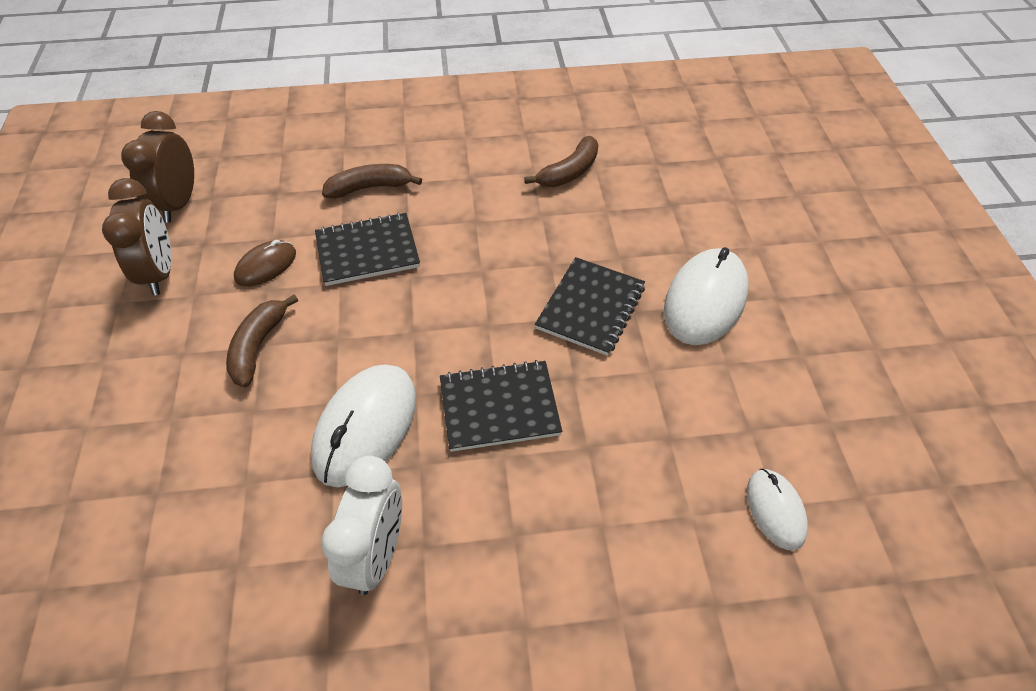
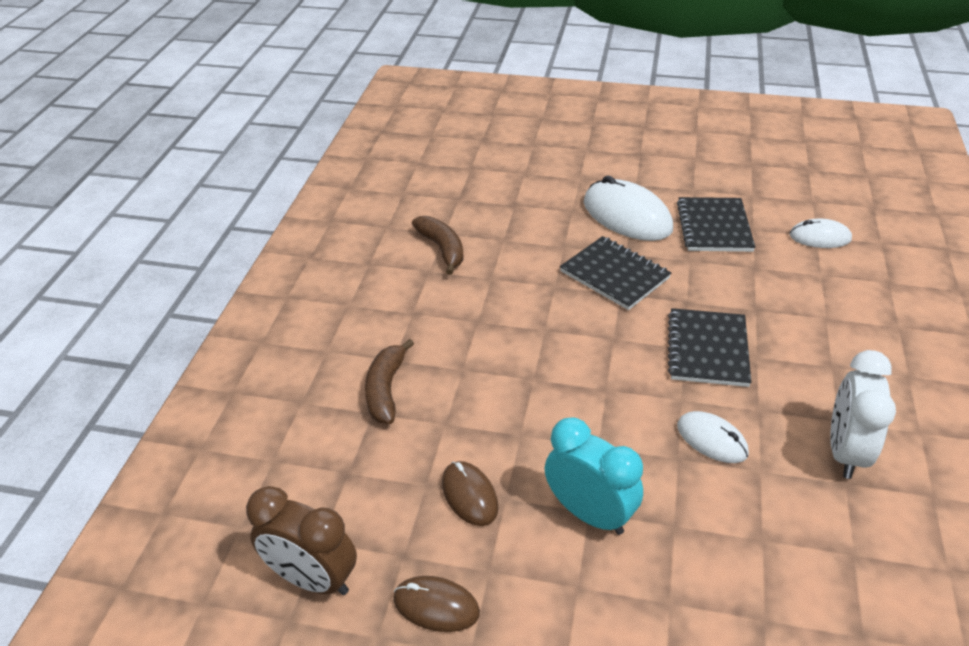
camera: 70 degrees left, 10 degrees down
(159, 273) = (436, 606): brown clock -> brown mouse
(258, 347) = (589, 513): brown banana -> turquoise clock
(365, 427) = (712, 439): white mouse -> white mouse, size x0.56
(367, 251) = (484, 406): black notebook -> black notebook (714, 227)
(376, 554) = (845, 451): white clock -> white clock turned 105 degrees counterclockwise

